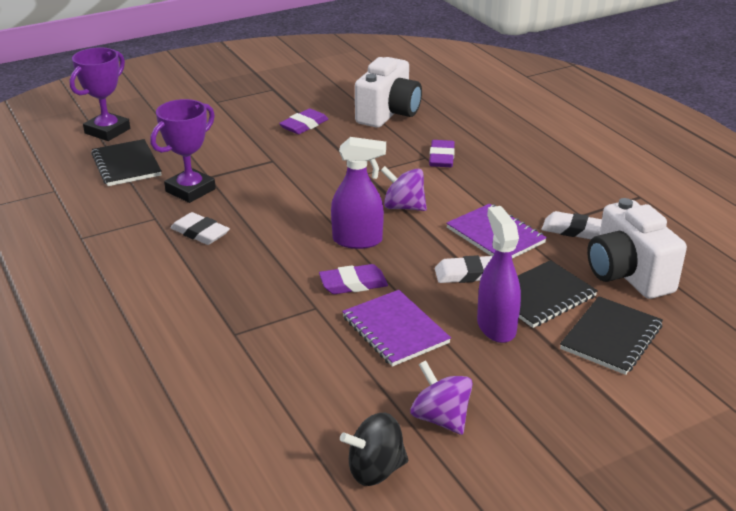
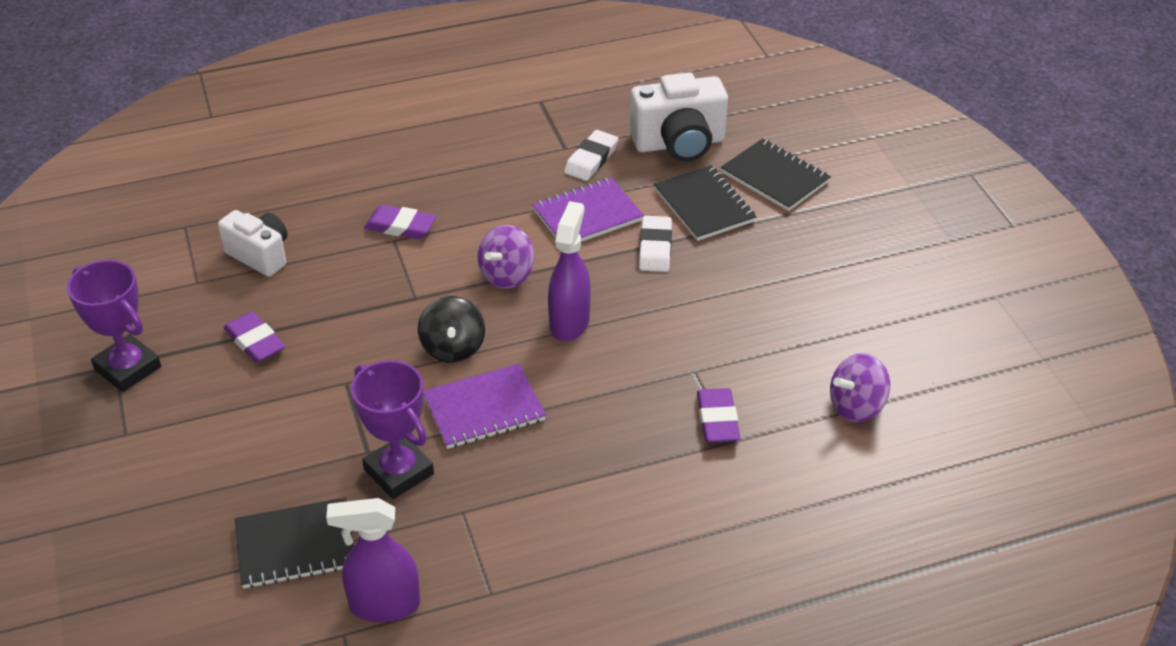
camera: 80 degrees left, 10 degrees up
(107, 131) = (167, 573): purple trophy -> purple trophy (128, 368)
(200, 233) = (513, 464): white eraser -> none
(353, 283) = (655, 336): purple eraser -> purple eraser (717, 419)
(375, 470) = (942, 355): black spinning top -> black spinning top (453, 348)
(388, 114) = (260, 255): white camera -> white camera, size x0.66
(395, 330) = (743, 315): purple notebook -> purple notebook (484, 409)
(440, 418) = (877, 304): purple spinning top -> purple spinning top (856, 406)
(496, 327) = (748, 245): purple spray bottle -> purple spray bottle (384, 605)

